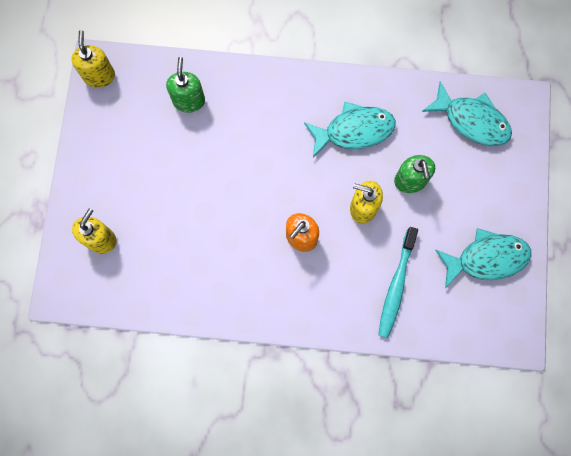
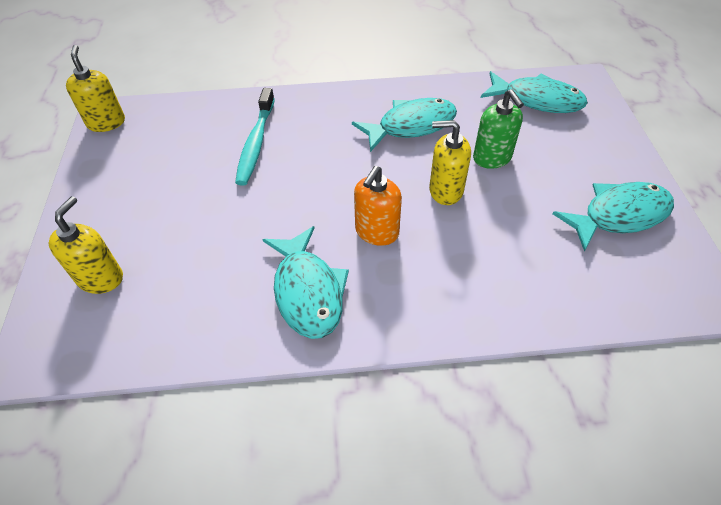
camera: 10 degrees left, 25 degrees down
(189, 101) = (214, 128): green soap dispenser -> none
(243, 279) = (307, 291): none -> turquoise fish
(396, 286) = (518, 263): turquoise toothbrush -> turquoise toothbrush (256, 143)

